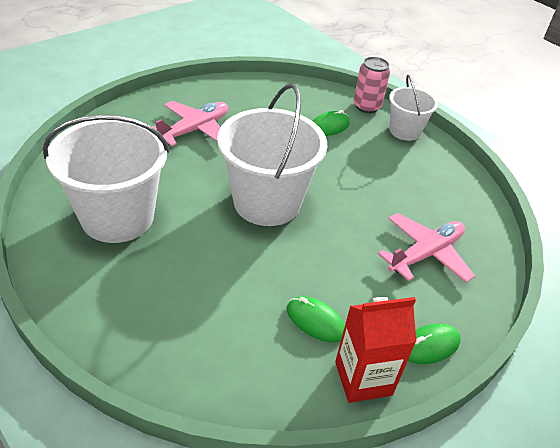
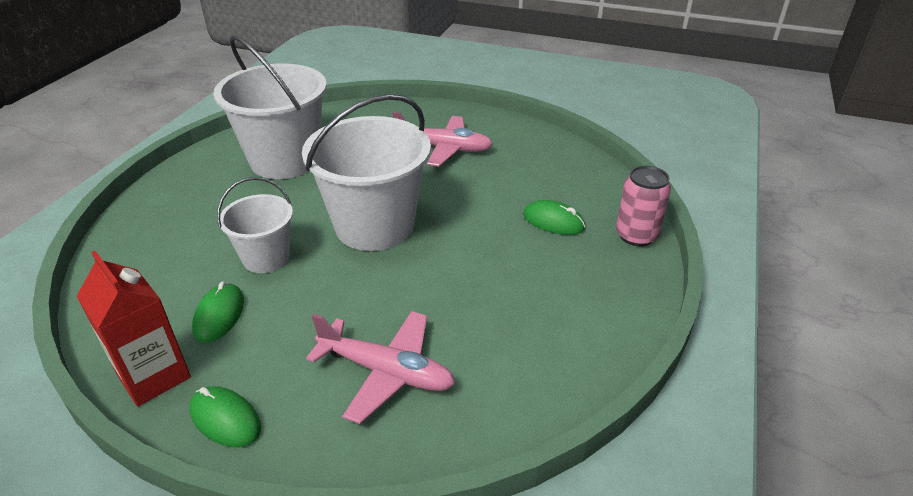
camera: 65 degrees right, 5 degrees down
(405, 131) = (625, 282): white bucket -> white bucket (266, 258)

